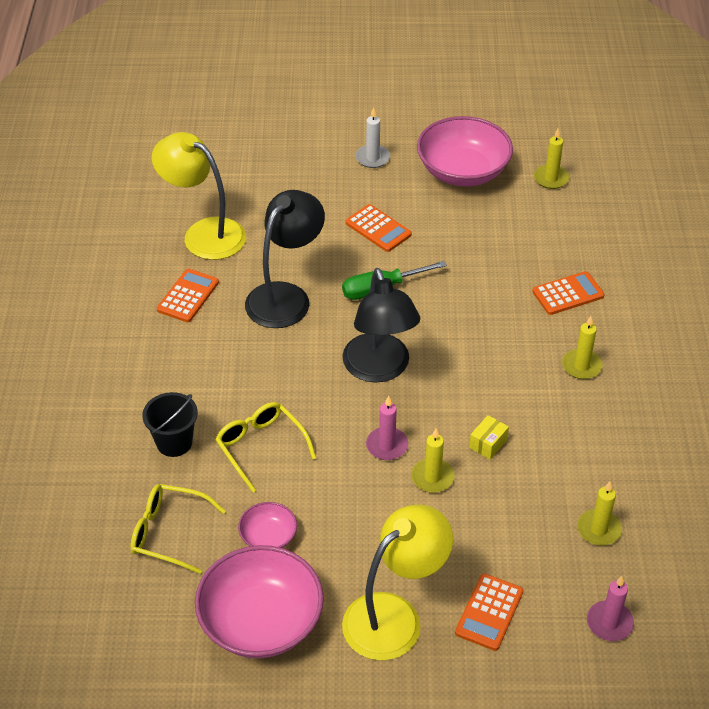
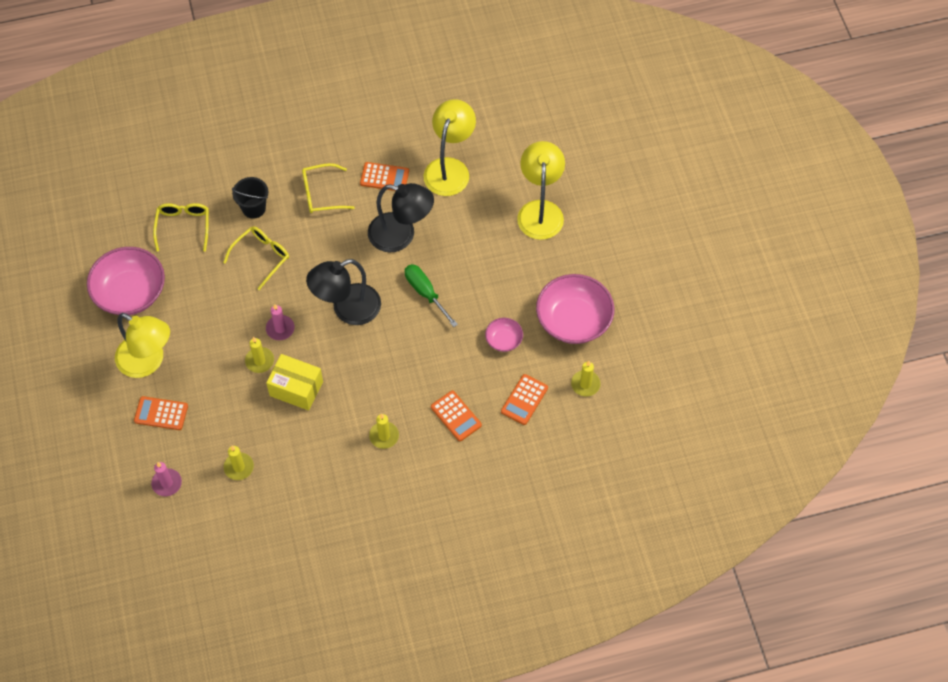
camera: 75 degrees right, 15 degrees up
(184, 364) = (321, 194): none -> yellow glasses
(268, 537) = (192, 280): pink bowl -> pink bowl (504, 340)
(301, 169) = (540, 211): none -> yellow lamp
(372, 158) = (568, 255): white candle -> none
(378, 229) = (488, 277): orange calculator -> orange calculator (524, 400)
(488, 444) = (296, 388): yellow box -> yellow box, size x1.99

